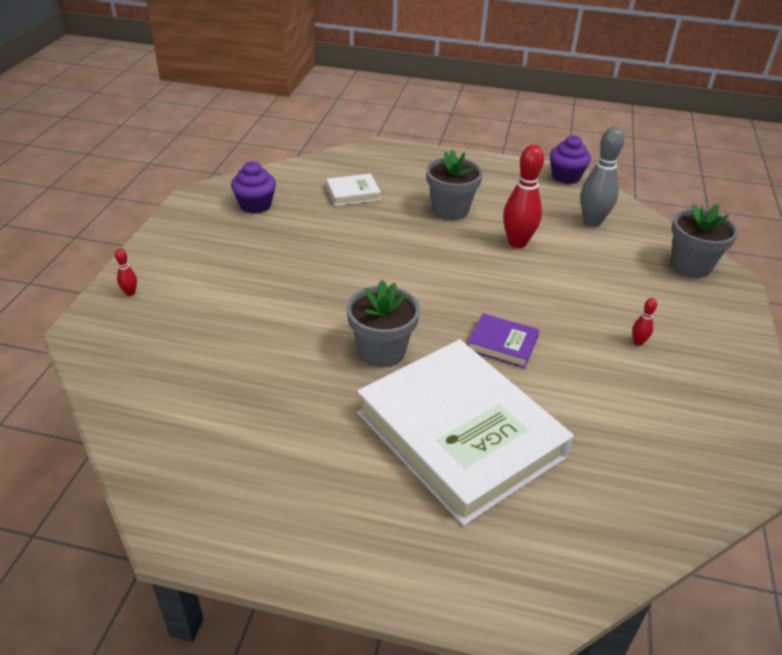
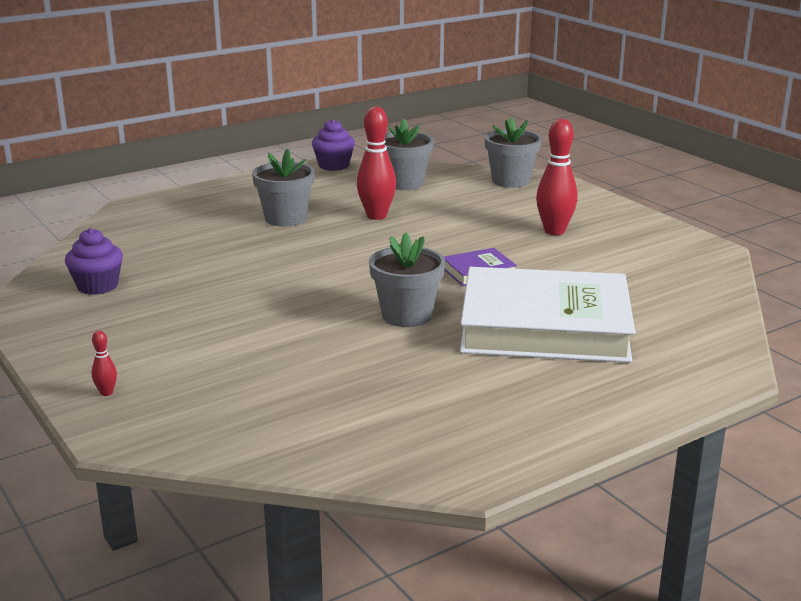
camera: 45 degrees left, 15 degrees down
(353, 193) = (177, 241): white book -> none
(592, 222) = (404, 183): grey bowling pin -> grey flower pot
(638, 342) = (554, 231): red bowling pin -> red bowling pin, size x2.24

